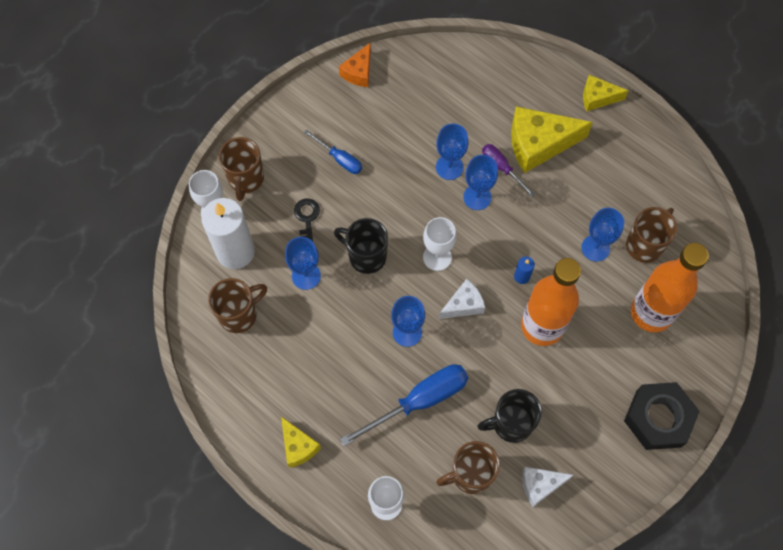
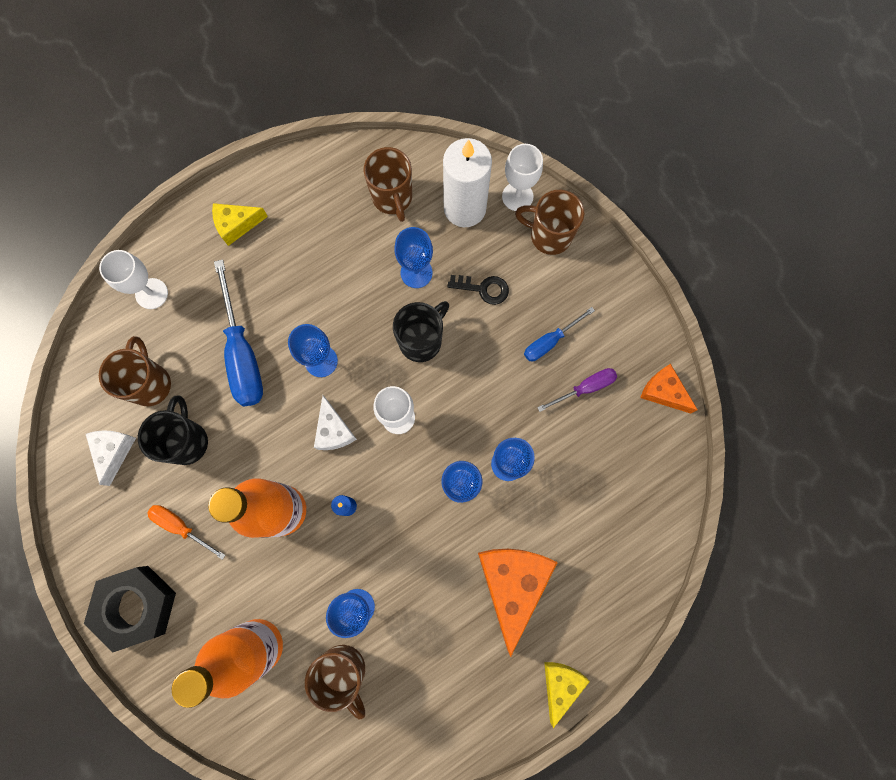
camera: 105 degrees right, 10 degrees up
(502, 168) = (491, 527): purple screwdriver -> purple screwdriver (585, 388)
(539, 144) = (512, 583): yellow cheese -> orange cheese
(583, 404) = (181, 527): none -> orange screwdriver

